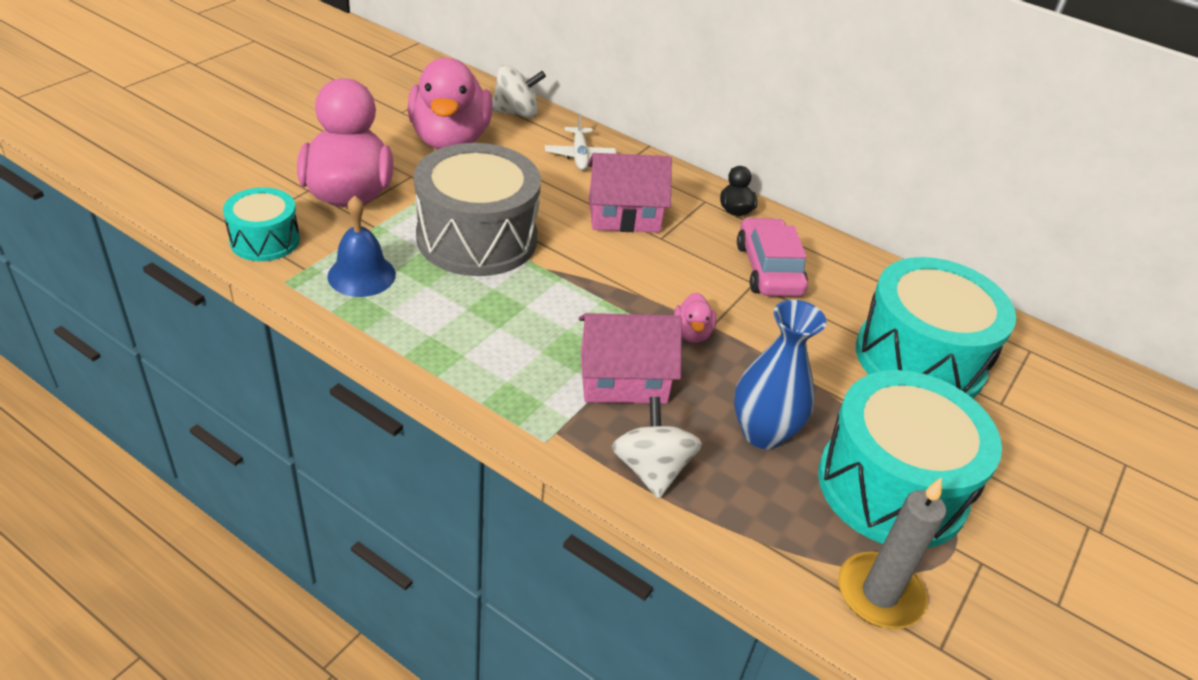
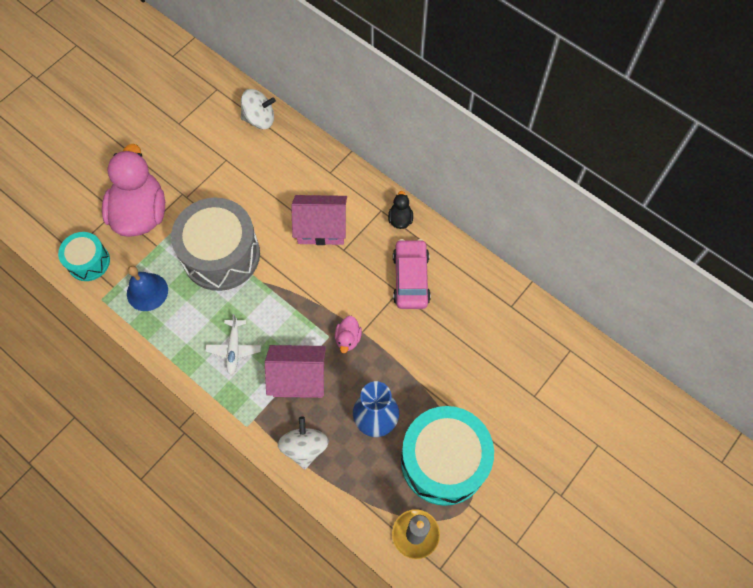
camera: 10 degrees right, 25 degrees up
(450, 140) = (210, 153): pink duck -> none
(579, 155) = (299, 165): white plane -> white plane (234, 349)
(919, 359) = (491, 359): turquoise drum -> none

